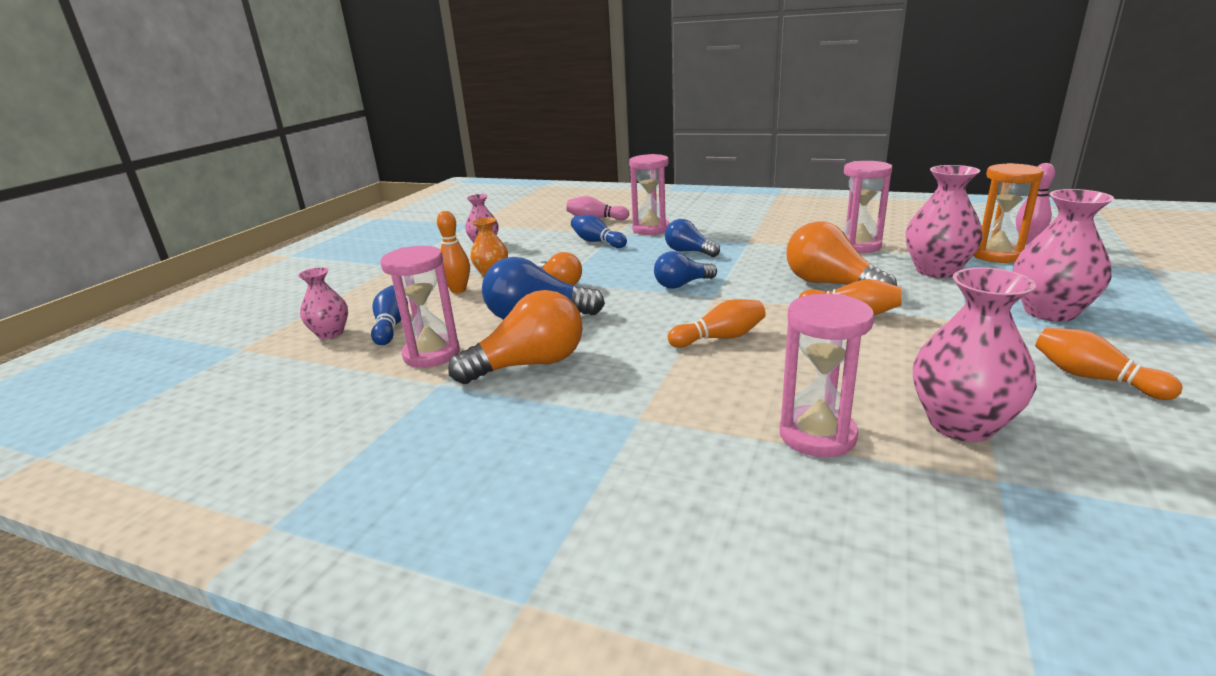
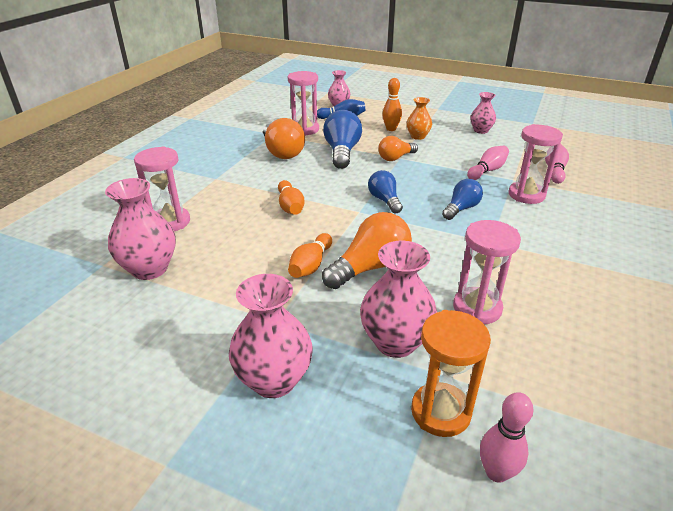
camera: 90 degrees right, 10 degrees up
(597, 242) = (487, 170): blue bowling pin -> pink bowling pin
(1093, 378) = (161, 347): orange bowling pin -> none

